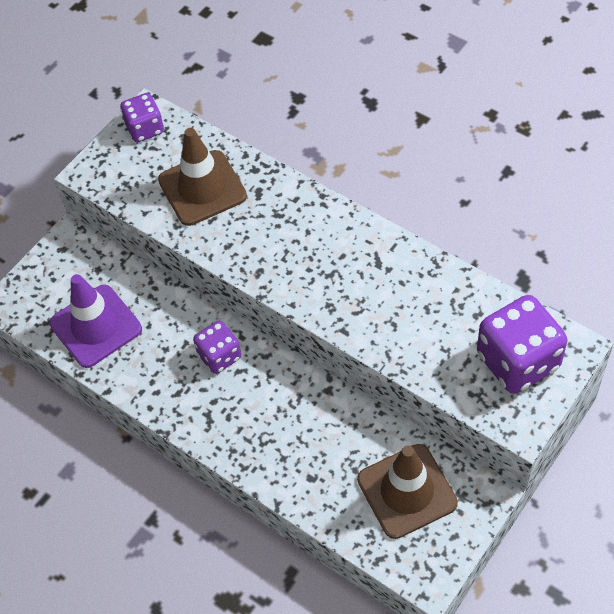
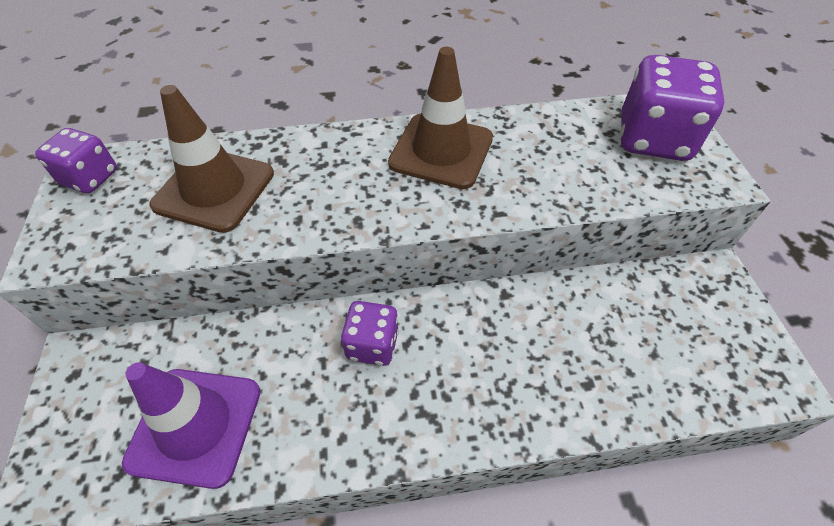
camera: 50 degrees left, 5 degrees down
(407, 491) = (670, 322): brown traffic cone -> brown traffic cone (441, 151)

